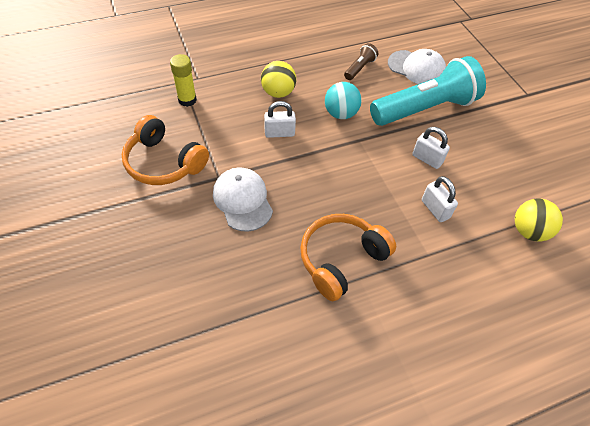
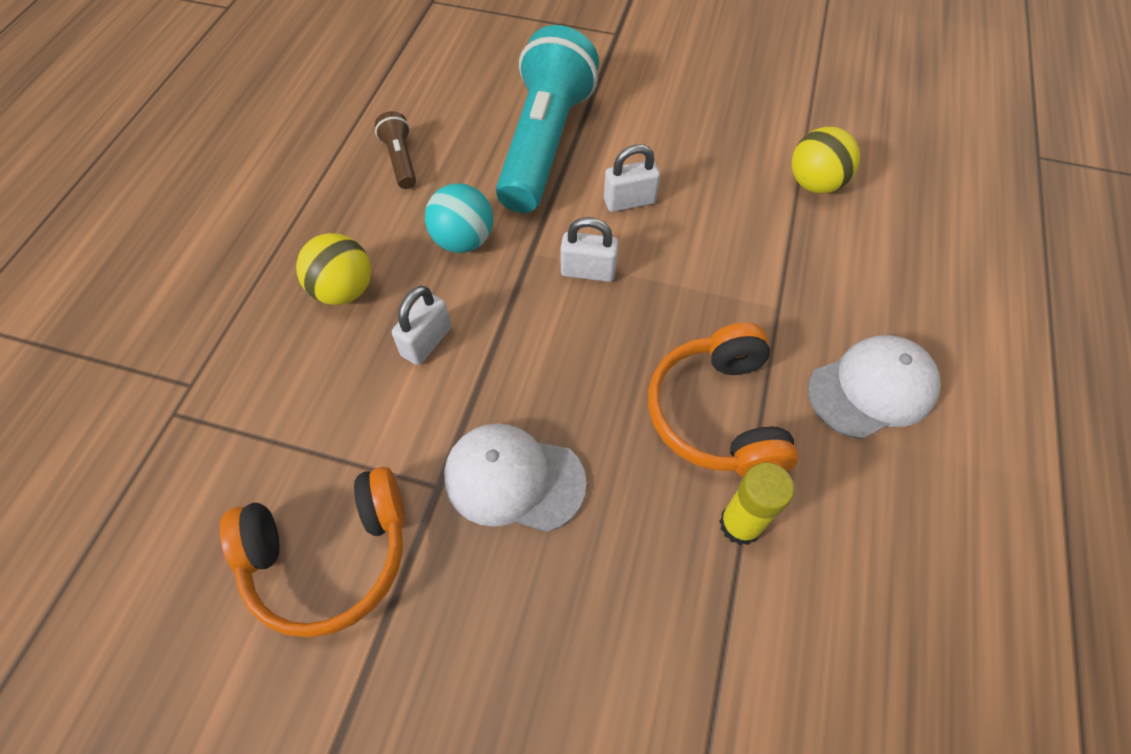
camera: 50 degrees left, 5 degrees up
(187, 100) = (224, 432): yellow glue stick -> yellow glue stick (740, 524)
(416, 68) = (466, 101): white cap -> white cap (872, 389)
(435, 209) = (715, 250): white padlock -> white padlock (588, 271)

